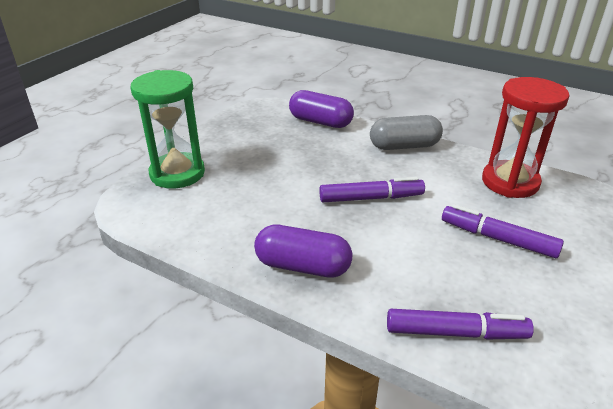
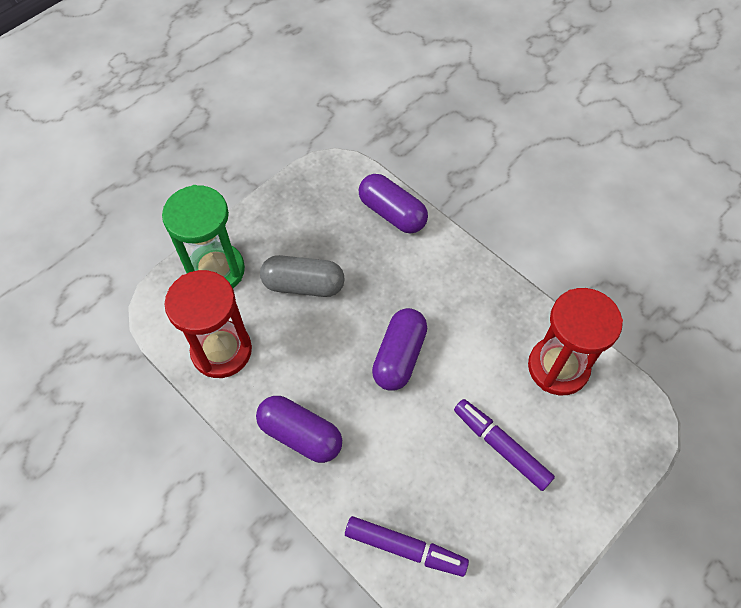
camera: 15 degrees right, 25 degrees up
(199, 222) = (221, 351): none -> red hourglass
(371, 198) = (399, 356): purple marker -> purple capsule
(404, 146) = (469, 279): grey capsule -> grey capsule (303, 285)

